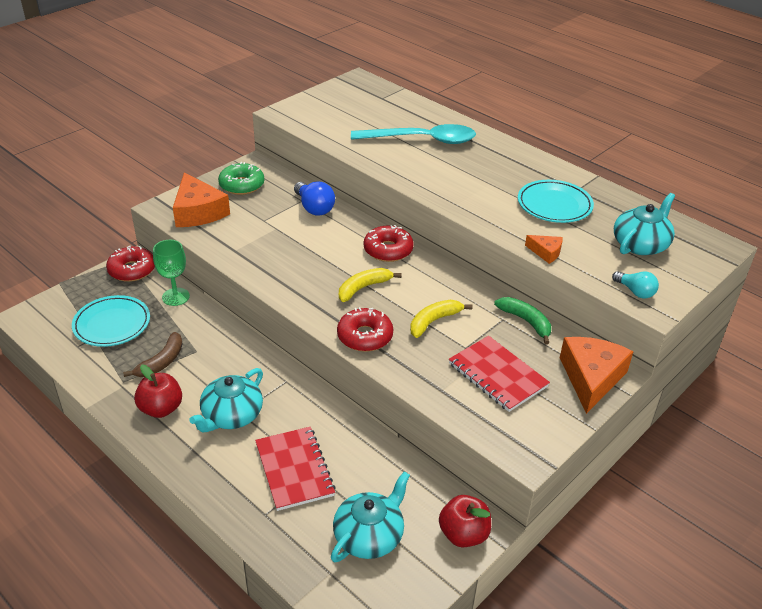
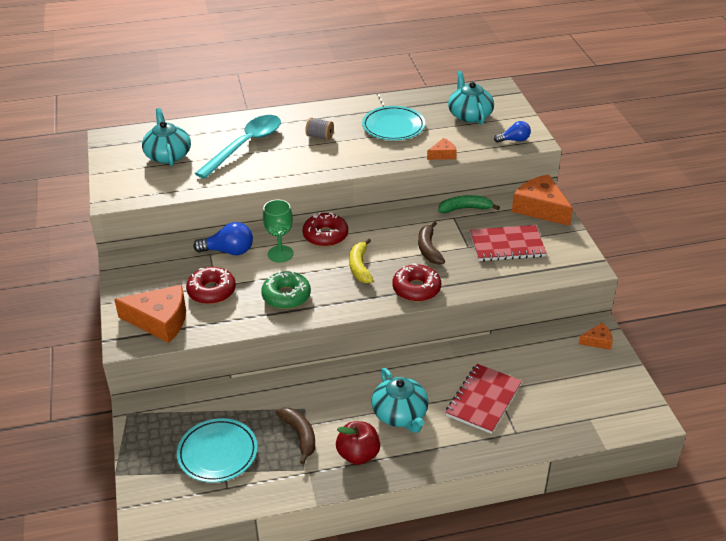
camera: 55 degrees left, 0 degrees up
(132, 270) = (149, 414): red donut -> red donut (211, 291)
(175, 297) = (219, 397): green goblet -> green goblet (280, 254)
(242, 185) = (147, 279): green donut -> green donut (286, 296)
(294, 470) = (483, 400): red notebook -> red notebook turned 75 degrees counterclockwise
(369, 536) = (570, 386): turquoise teapot -> turquoise teapot (168, 155)
(434, 321) = (428, 249): yellow banana -> brown banana
(463, 534) = (597, 341): red apple -> orange cheese
(484, 171) = (320, 136): none -> grey spool
(635, 291) = (514, 140): turquoise light bulb -> blue light bulb

